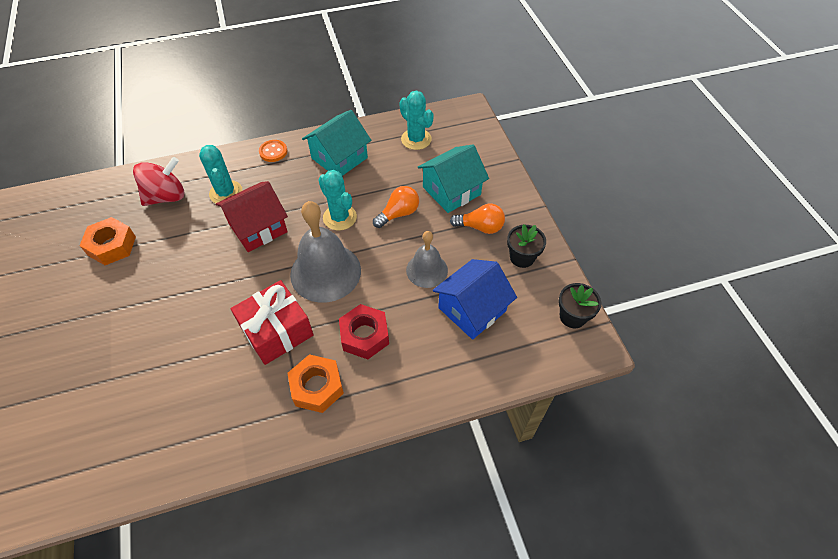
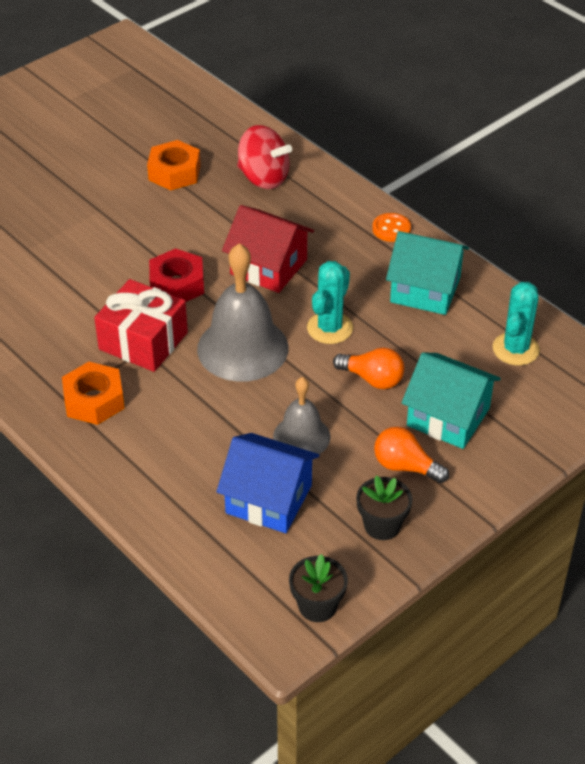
camera: 65 degrees right, 10 degrees down
(226, 193) = (300, 219): turquoise cactus -> none
(364, 335) = (177, 414): red nut -> red nut (177, 284)
(480, 227) = (405, 466): orange light bulb -> orange light bulb turned 135 degrees clockwise

